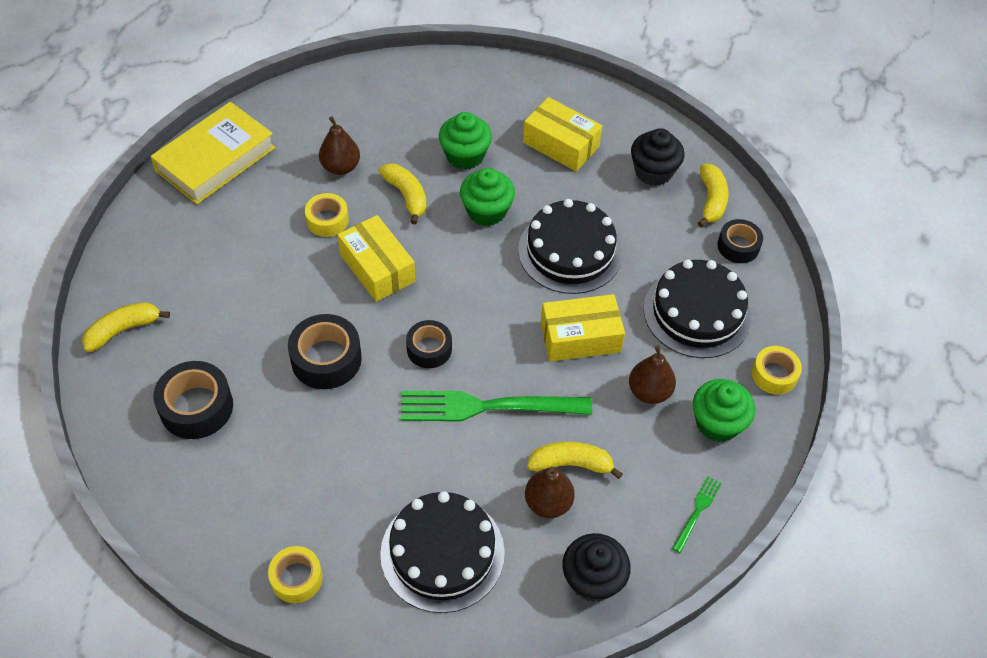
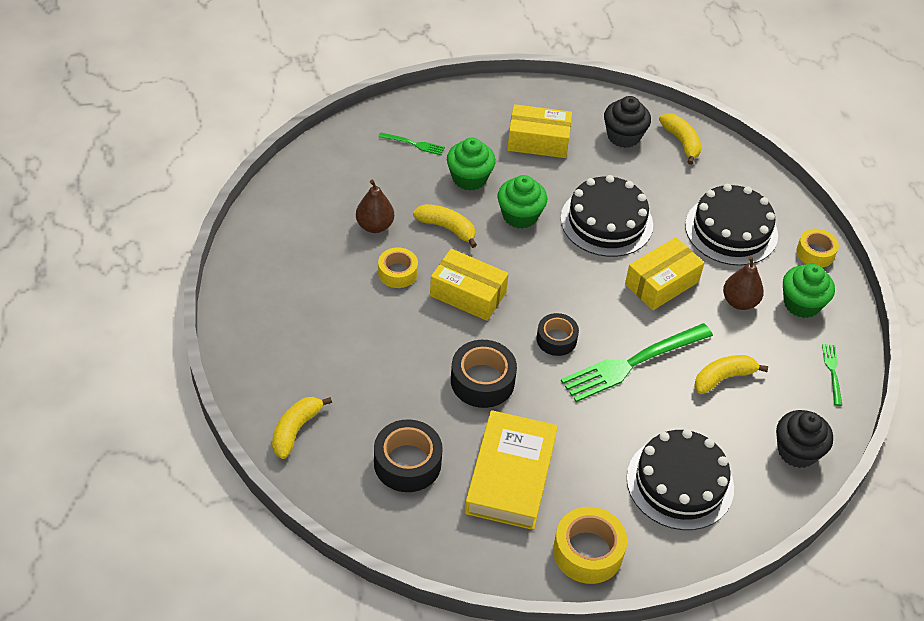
camera: 30 degrees left, 5 degrees down
(215, 159) = (261, 260): yellow book -> yellow book (511, 475)
(296, 578) = (588, 552): yellow tape -> yellow tape, size x1.54
(437, 103) = (414, 144): none -> green fork
(548, 503) = (727, 413): brown pear -> none
(738, 246) = (725, 169): black tape -> none

